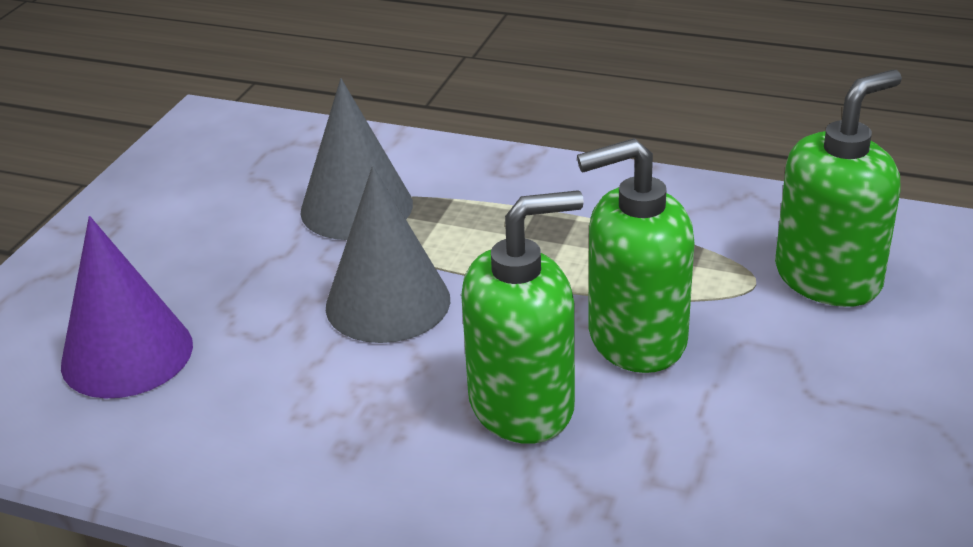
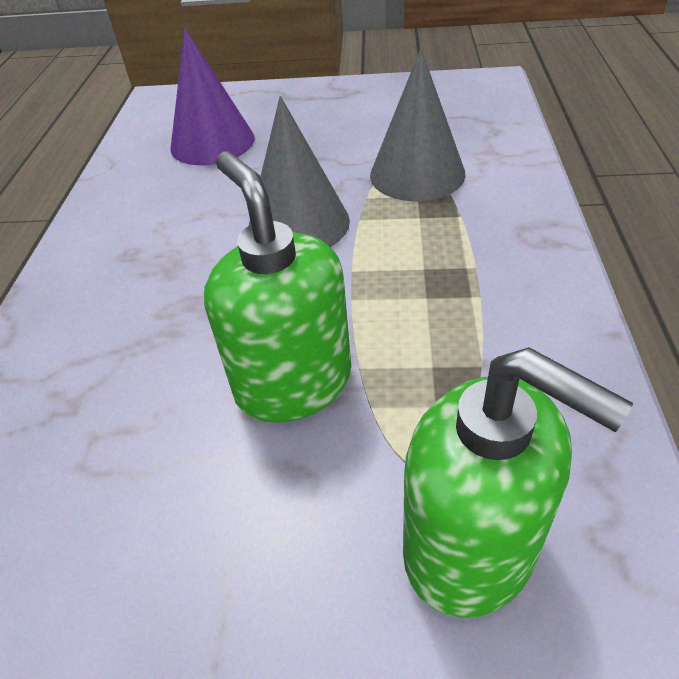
camera: 75 degrees right, 10 degrees up
(522, 405) = (185, 329): green soap dispenser -> none

